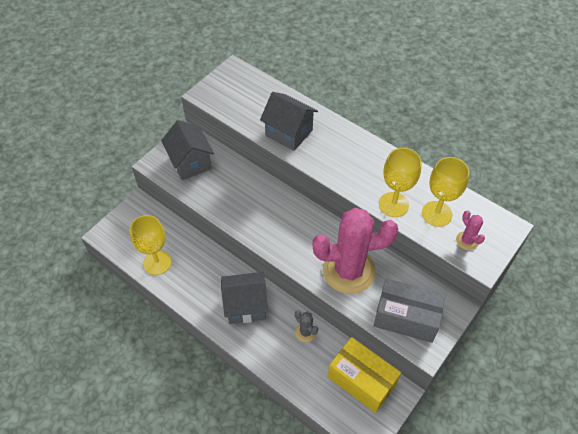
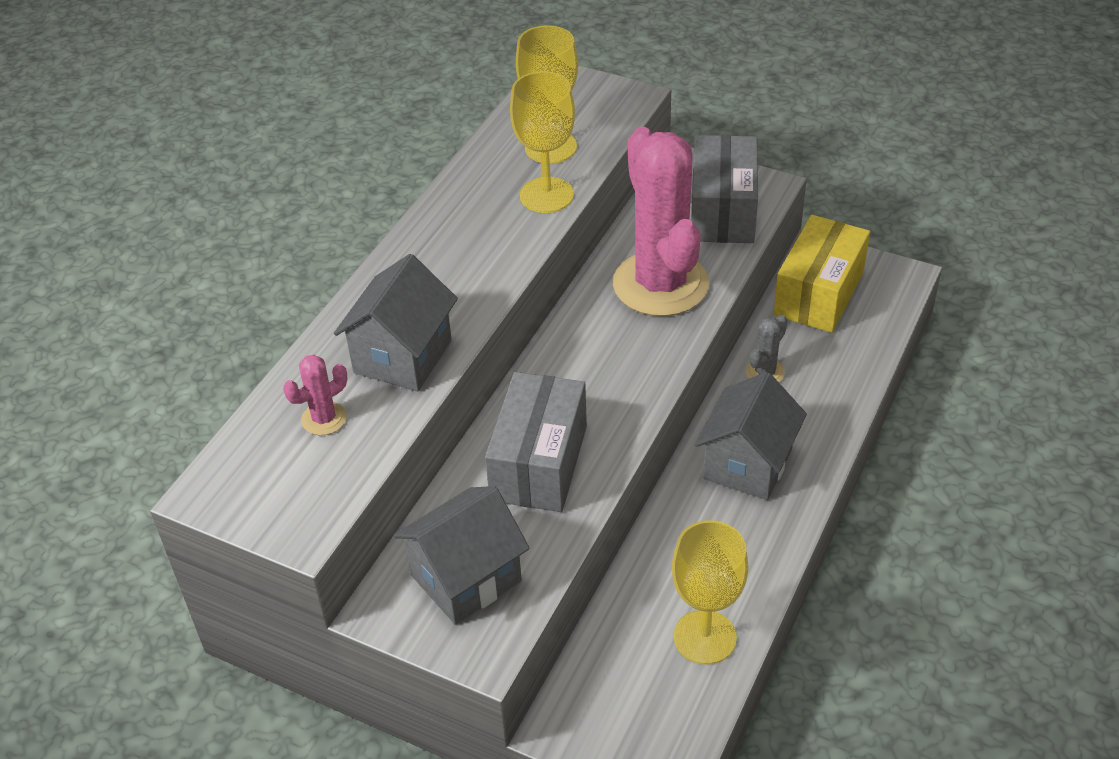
camera: 100 degrees left, 10 degrees down
(242, 196) = (539, 463): none -> grey box
(246, 306) = (747, 464): grey house -> grey house turned 45 degrees clockwise
(467, 241) = (594, 113): pink cactus -> pink cactus (324, 419)

